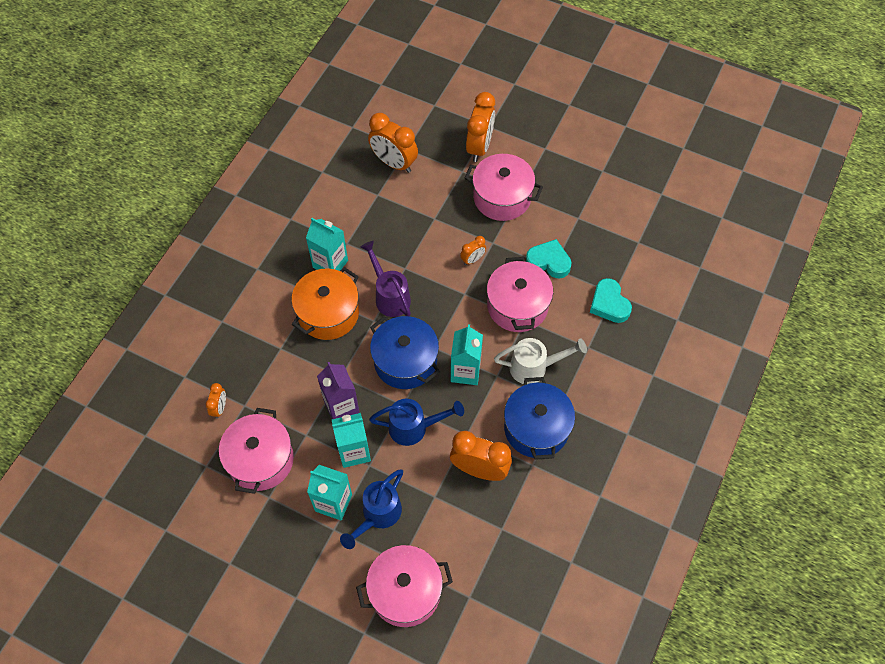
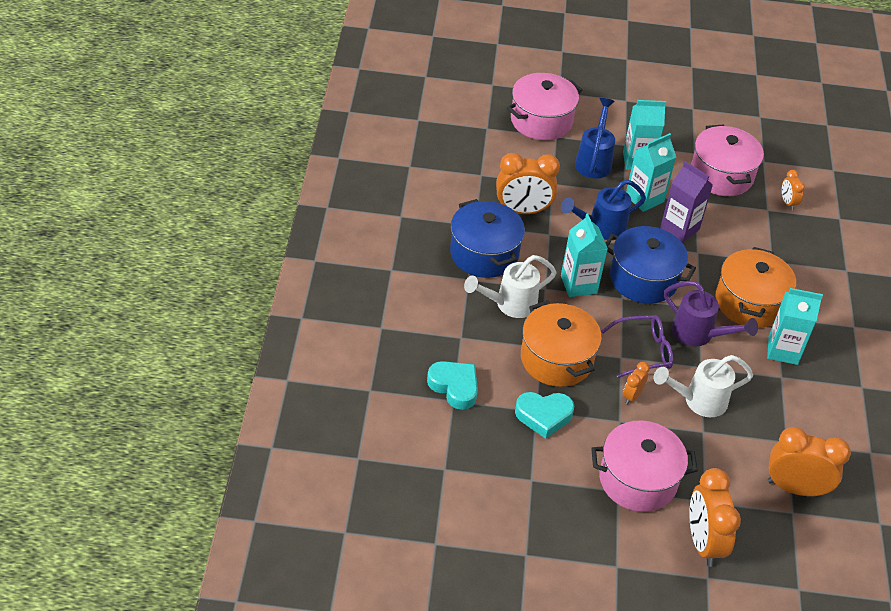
camera: 155 degrees right, 15 degrees down
(424, 242) = (698, 401): none -> white watering can
(443, 293) = (643, 351): none -> purple glasses
(517, 306) = (556, 359): pink pot -> orange pot

